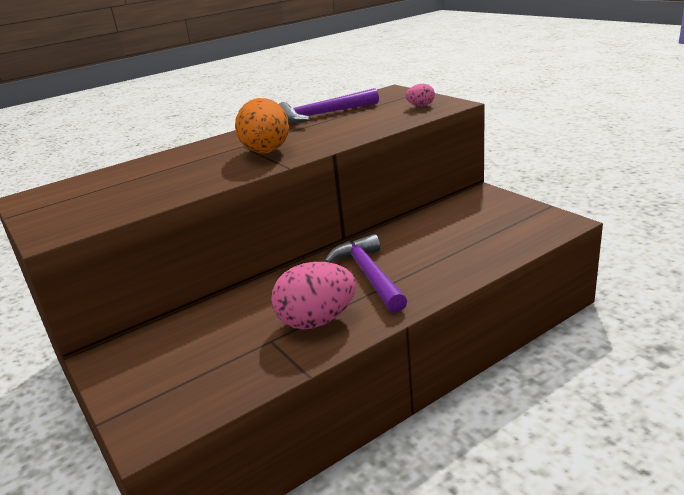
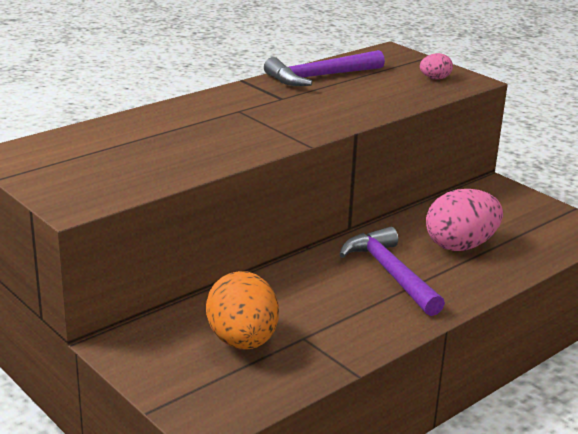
camera: 10 degrees left, 0 degrees up
(266, 152) = (274, 123): orange egg -> orange egg (242, 341)
(317, 321) = (348, 320): pink egg -> pink egg (460, 245)

